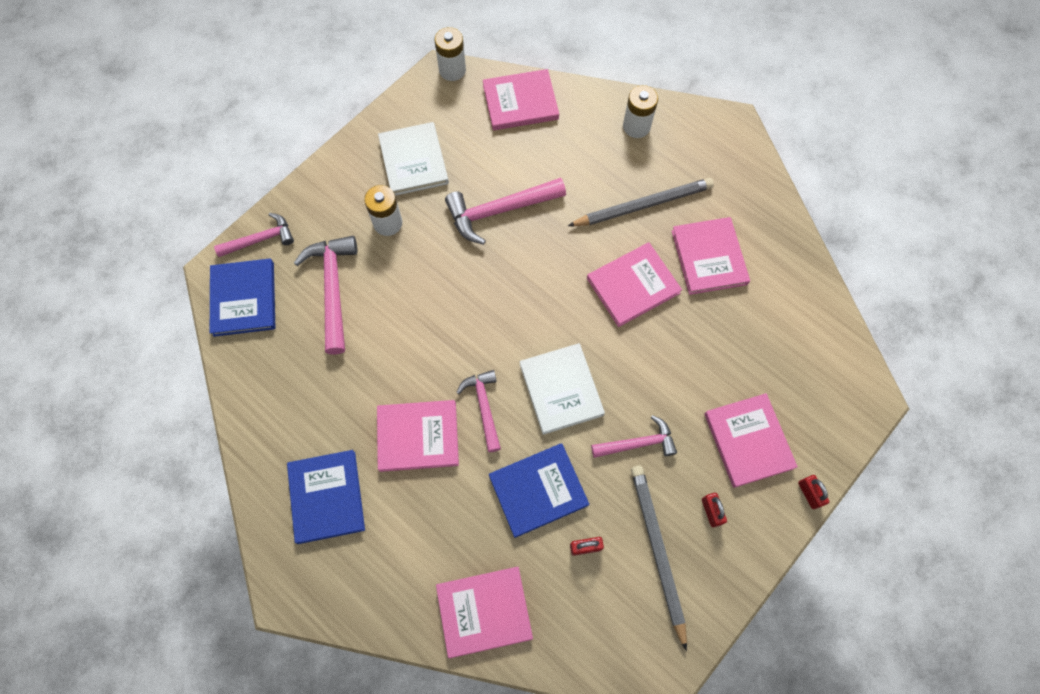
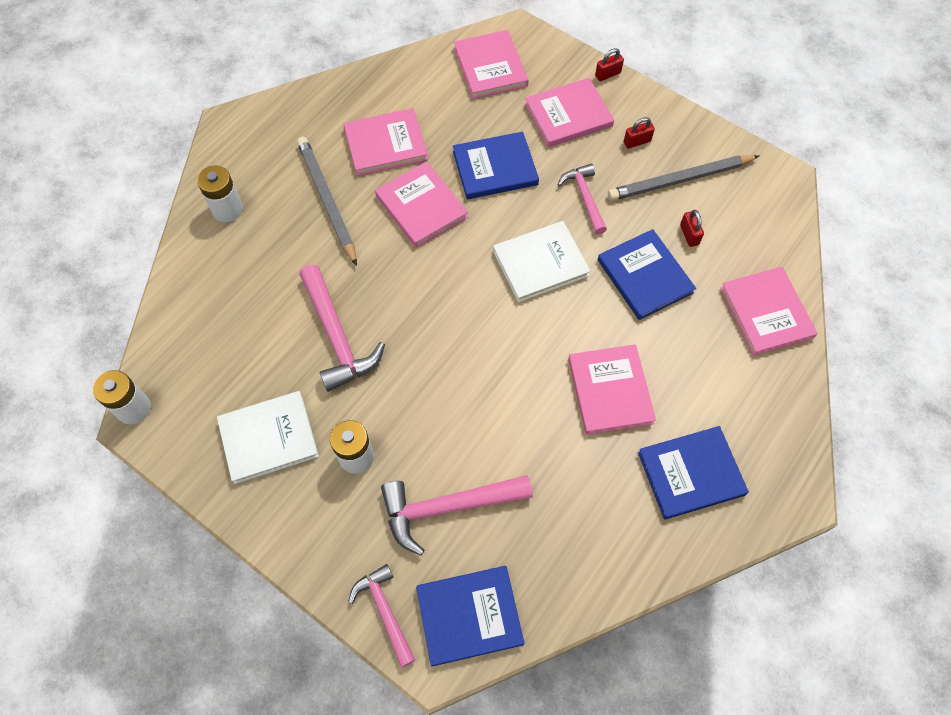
camera: 95 degrees left, 5 degrees down
(484, 407) = (568, 331): pink hammer -> none
(520, 102) = (188, 327): pink book -> pink book (490, 67)
(677, 357) = (495, 168): none -> blue book

